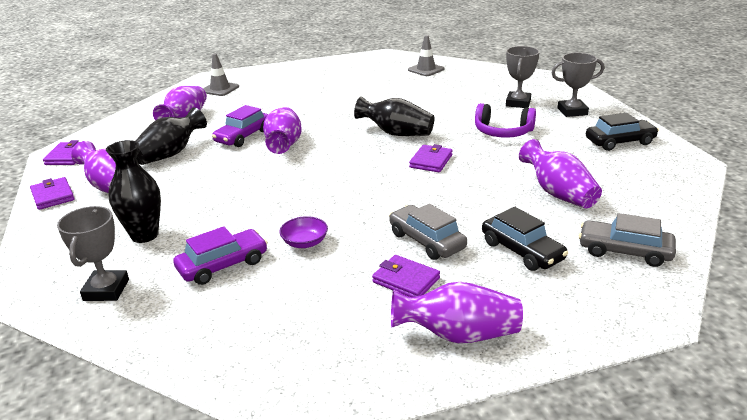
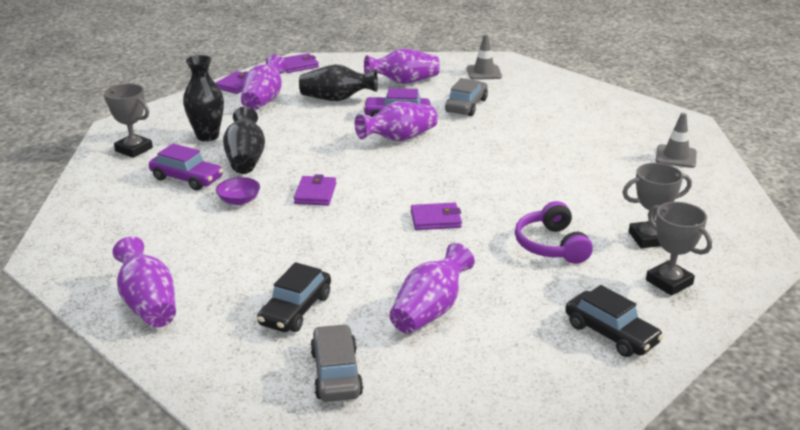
camera: 60 degrees right, 0 degrees up
(106, 290) = (134, 149): grey trophy -> grey trophy turned 60 degrees clockwise
(396, 133) = (480, 185): black vase -> black vase (245, 159)
(406, 280) = (211, 261): purple wallet -> purple wallet (315, 193)
(426, 241) = (279, 255): grey car -> grey car (466, 106)

